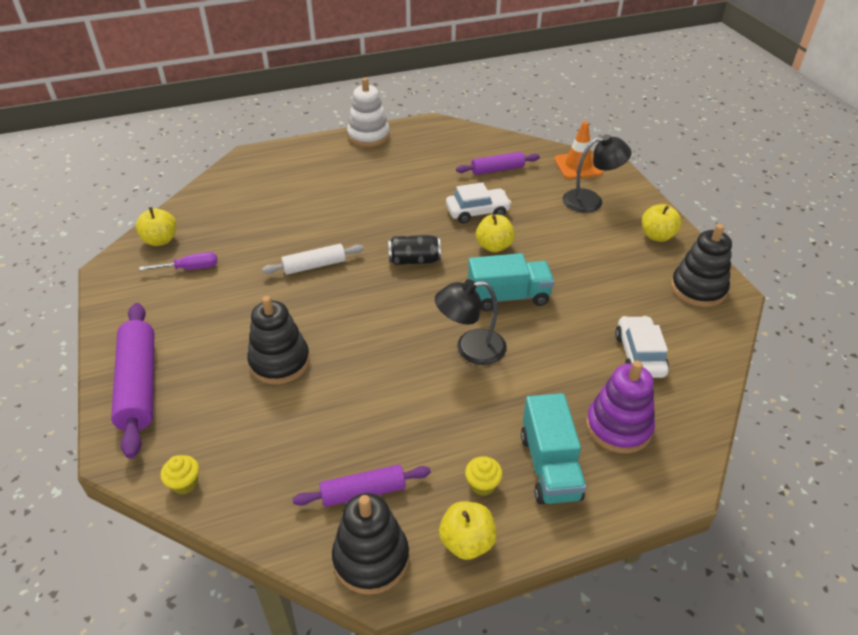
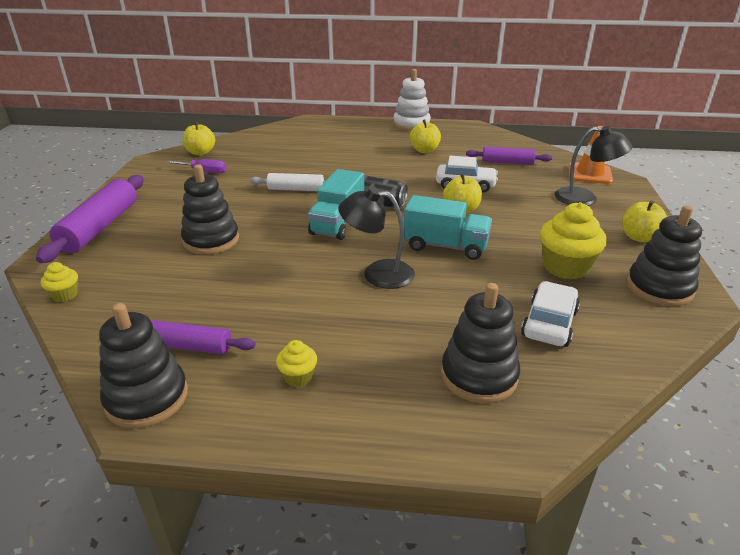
camera: 25 degrees right, 10 degrees down
(467, 542) = (242, 418): yellow apple -> yellow apple (424, 150)
(549, 466) = (377, 384): turquoise truck -> turquoise truck (338, 223)
(618, 427) = (479, 376): purple stacking toy -> black stacking toy
(619, 289) = (565, 267): none -> yellow cupcake

